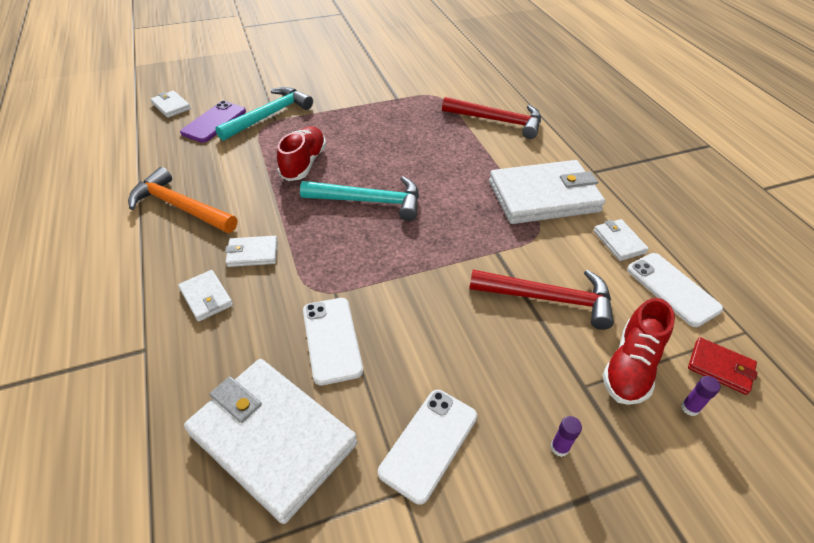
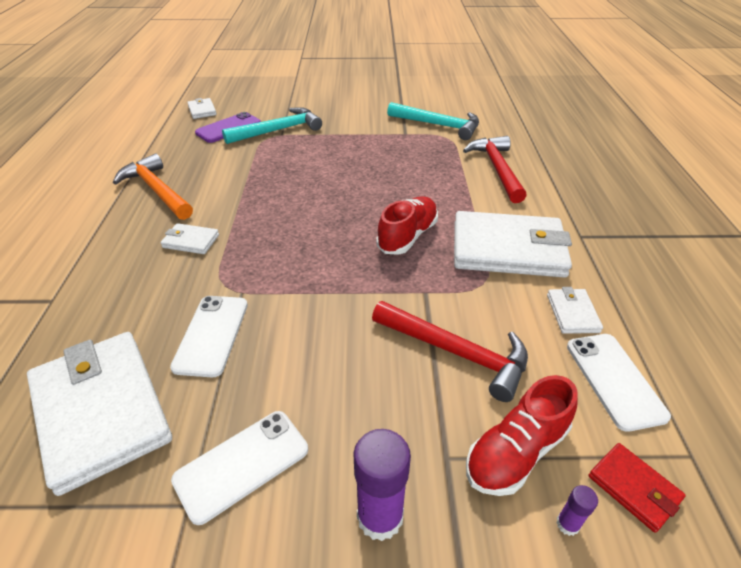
camera: 20 degrees right, 5 degrees down
(206, 297) = (128, 269): white wallet -> none
(304, 163) = (284, 174): red shoe -> red shoe (407, 236)
(369, 201) = (324, 218): turquoise hammer -> turquoise hammer (438, 125)
(497, 121) = (497, 169): red hammer -> red hammer turned 135 degrees counterclockwise
(559, 447) = (380, 517): purple glue stick -> purple glue stick, size x2.08

